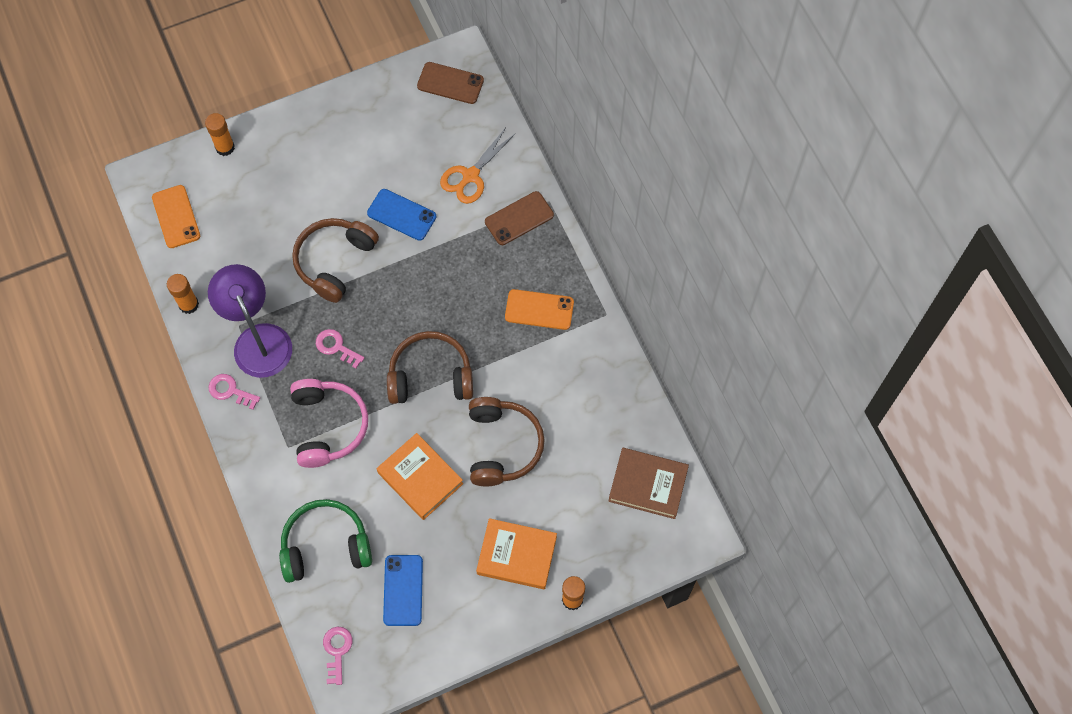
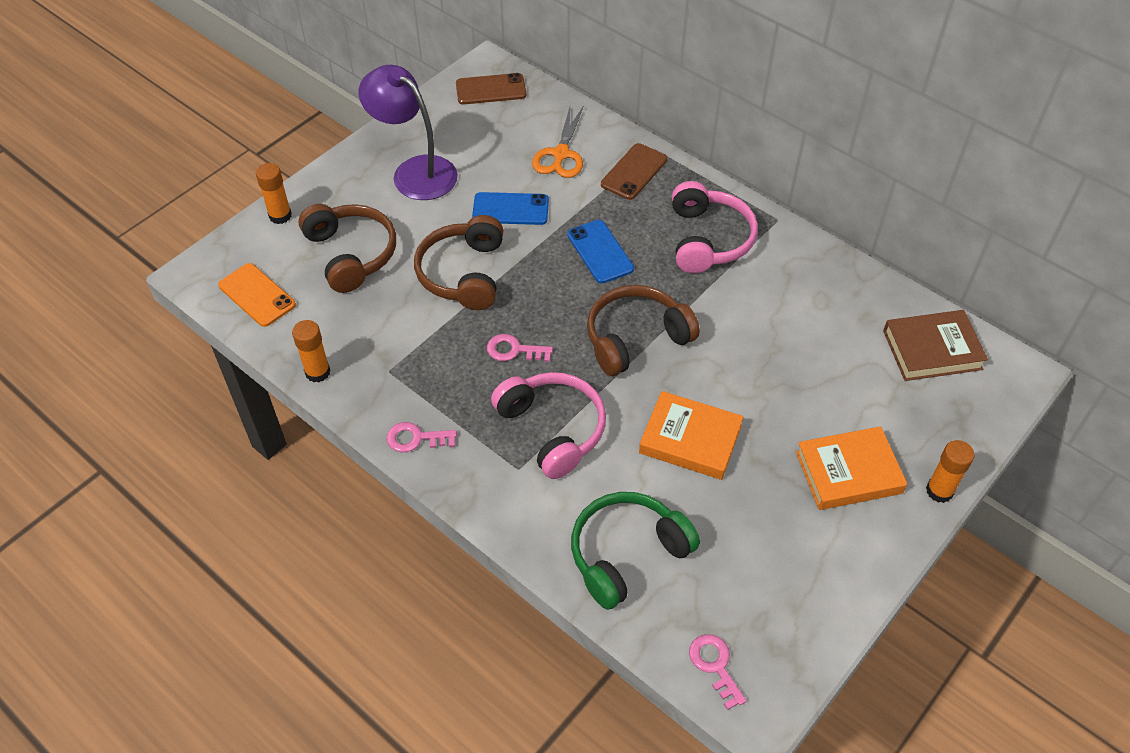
camera: 25 degrees left, 15 degrees down
(258, 339) = (419, 376): purple lamp -> purple lamp (415, 171)
(403, 590) = (748, 563): blue phone -> blue phone (600, 252)
(502, 446) = (757, 373): brown headphones -> brown headphones (351, 254)
(539, 310) = (708, 239): orange phone -> pink headphones

